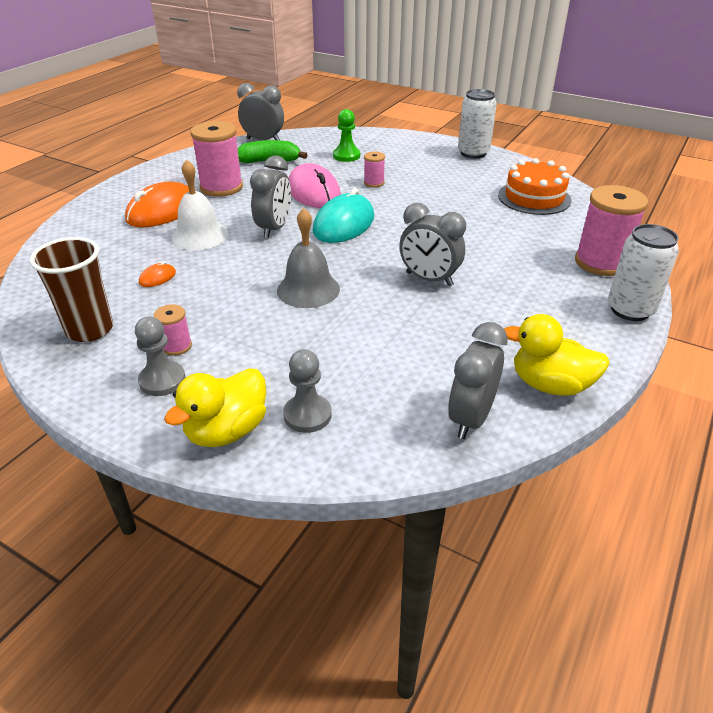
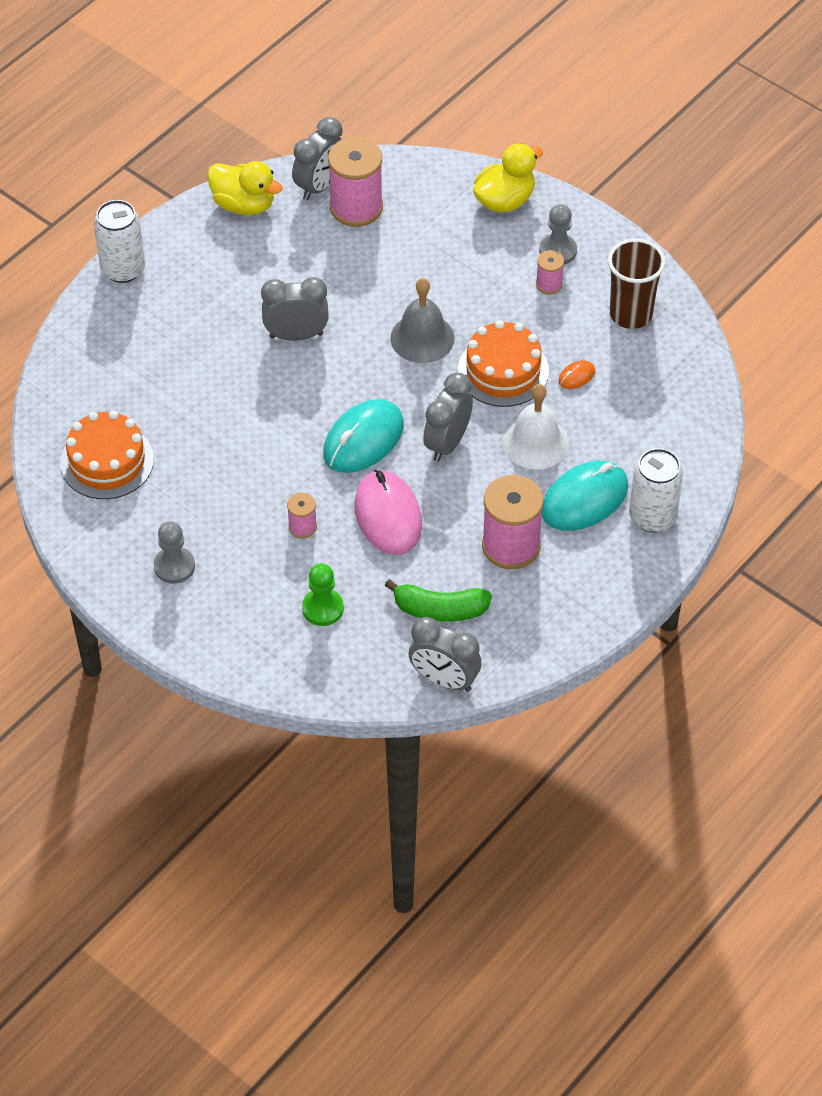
camera: 170 degrees left, 15 degrees up
(163, 211) = (584, 499): orange mouse -> turquoise mouse
(228, 275) = (503, 370): none -> orange cake
(307, 415) = (443, 205): grey pawn -> grey pawn (174, 566)
(429, 279) = (296, 335): grey clock -> grey clock turned 45 degrees counterclockwise
(473, 153) = (130, 589): white can -> white can (652, 517)
(600, 262) = (105, 334): pink spool -> pink spool (356, 207)

